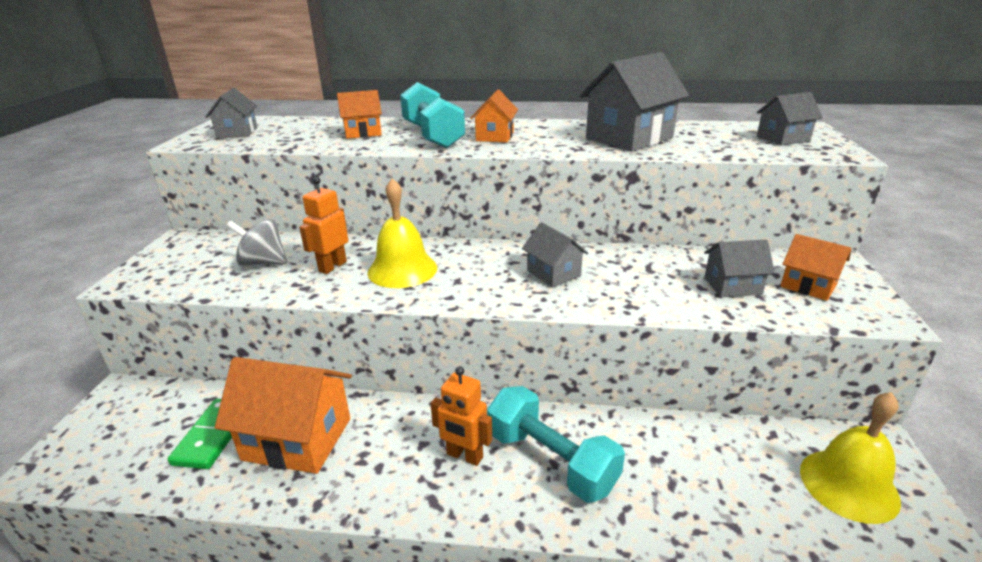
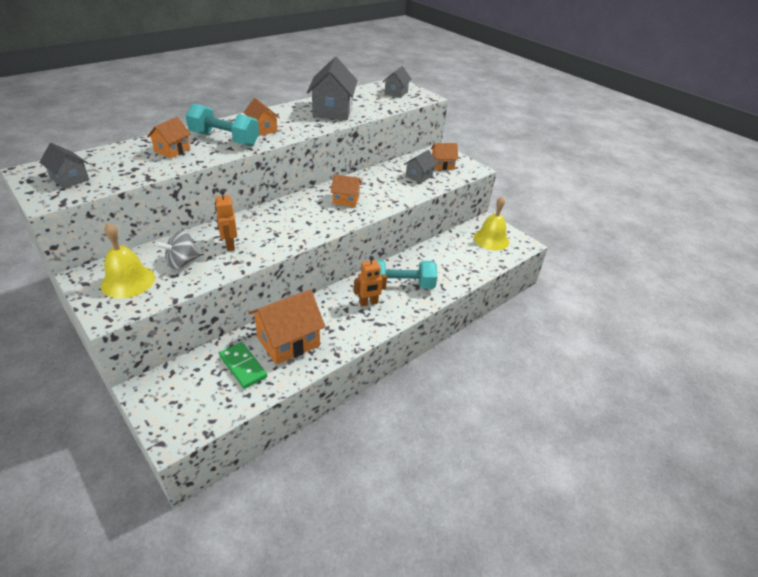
camera: 50 degrees left, 10 degrees up
(402, 270) = (272, 229): yellow bell -> yellow bell (128, 281)
(553, 273) = (346, 200): grey house -> orange house

